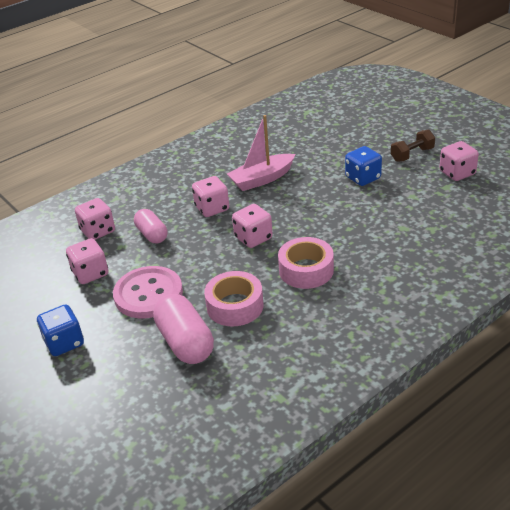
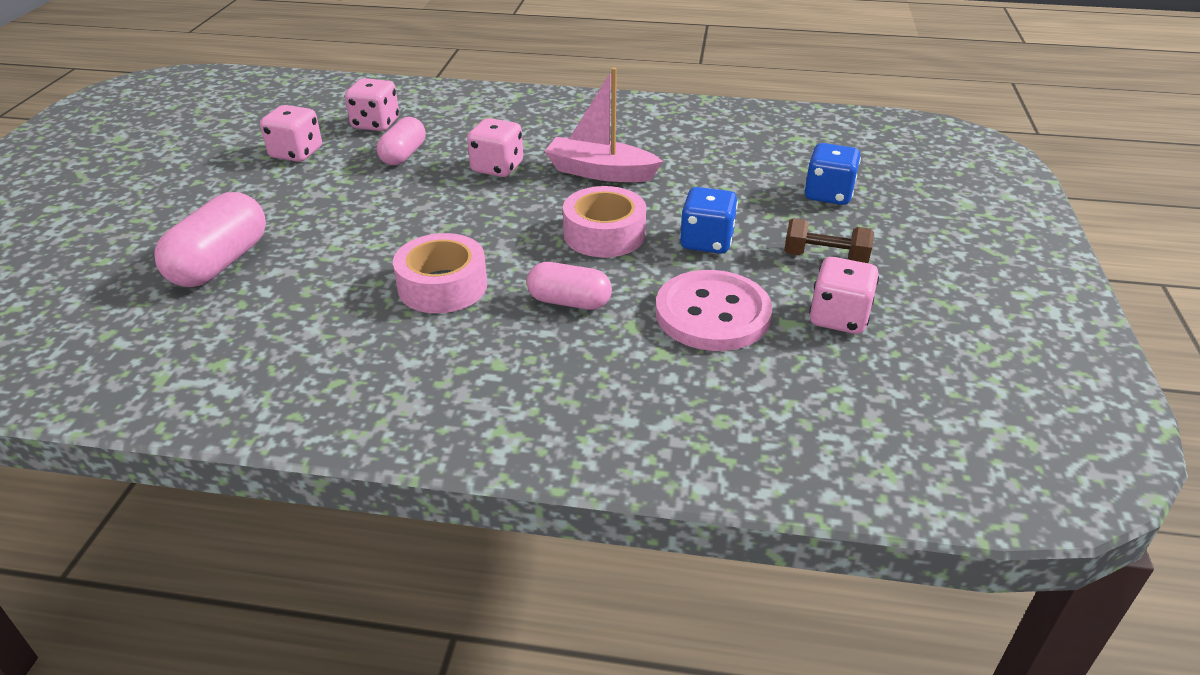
camera: 45 degrees right, 0 degrees up
(64, 343) = (164, 192): blue dice -> blue dice (828, 194)
(148, 294) = (290, 201): pink button -> pink button (712, 314)
(235, 306) = (318, 266): pink tape -> pink tape (604, 234)
(253, 238) = (469, 219): pink dice -> none
(365, 237) = (569, 302): none -> pink capsule

